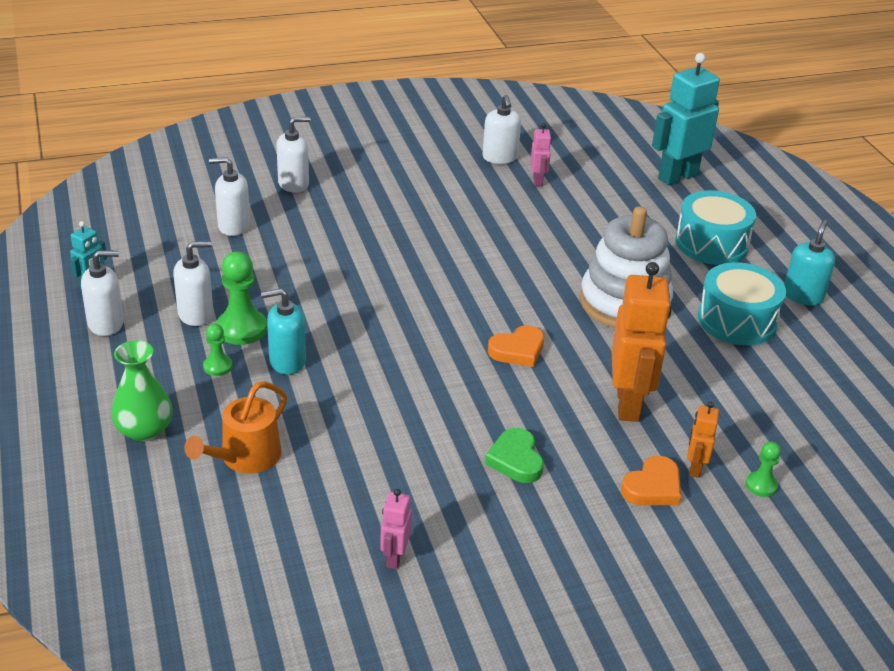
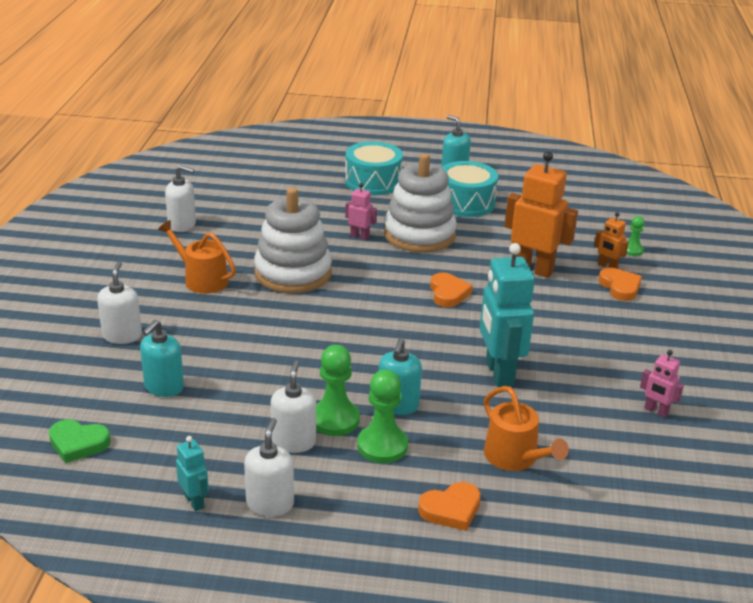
camera: 65 degrees left, 5 degrees down
(144, 430) = (451, 509): green vase -> orange heart
(218, 366) = (382, 446): green pawn -> green pawn, size x1.81
(233, 226) = (164, 387): white soap dispenser -> turquoise soap dispenser
(413, 196) = (202, 279): none -> orange watering can
(469, 242) = (293, 273): none -> white stacking toy
(515, 460) = (571, 330): green heart -> green heart (78, 443)
(538, 181) = (233, 219): pink robot -> pink robot (360, 236)
(677, 176) = (279, 166): turquoise robot -> turquoise robot (498, 373)

